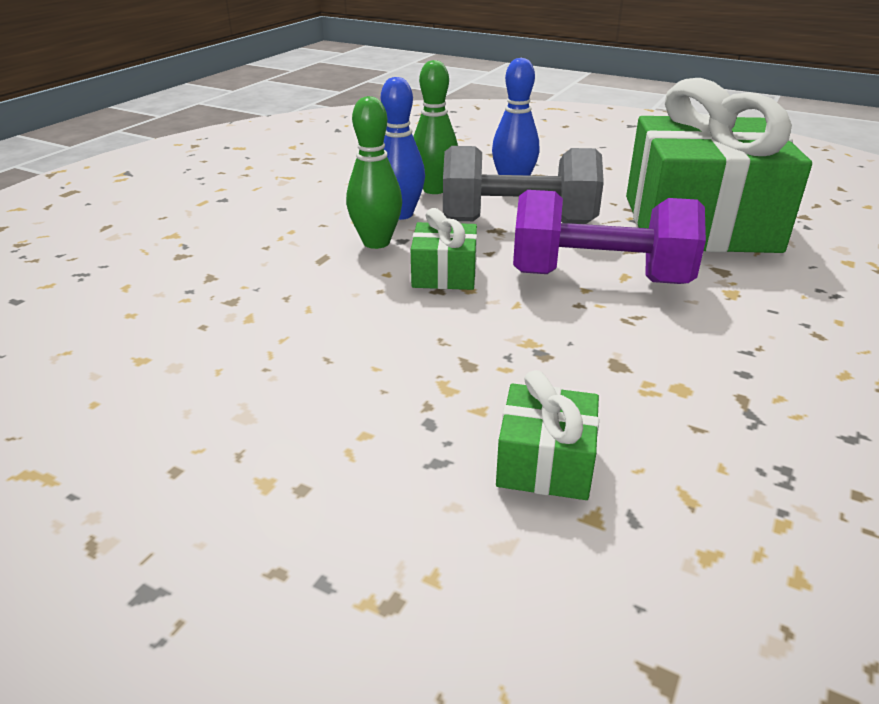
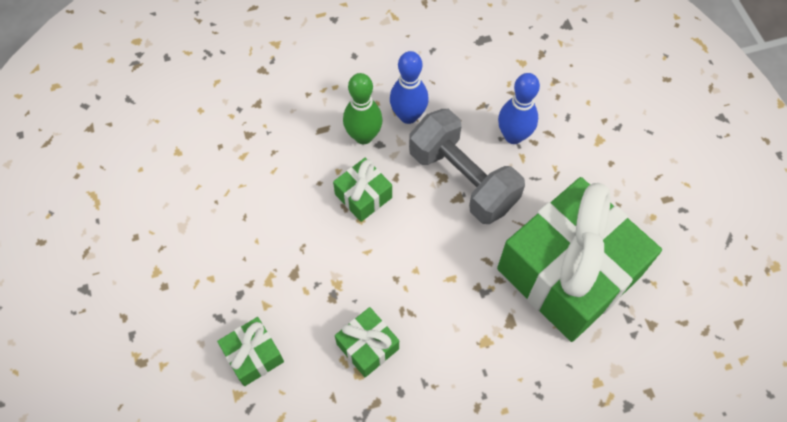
camera: 45 degrees right, 30 degrees up
(434, 189) = (460, 102): green bowling pin -> none
(599, 278) = (434, 268): purple dumbbell -> none
(648, 363) = (367, 346): none -> green gift

